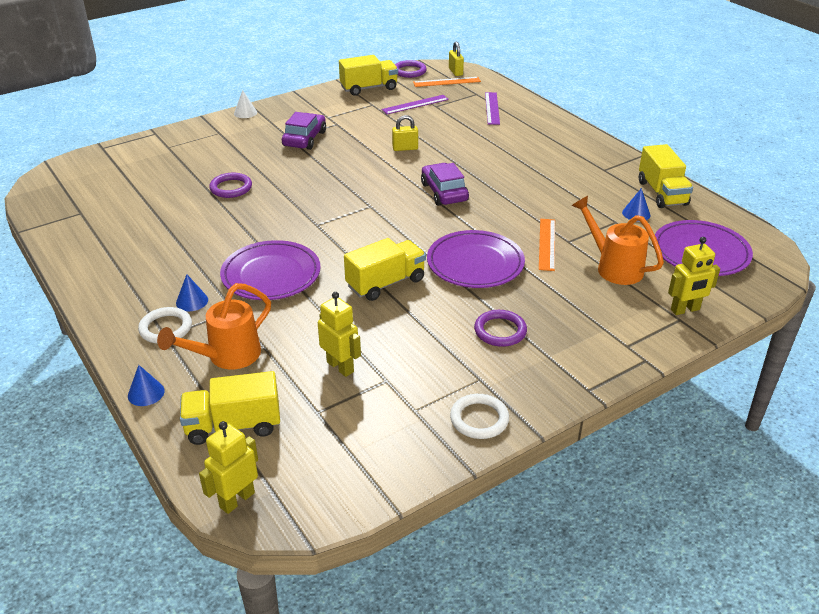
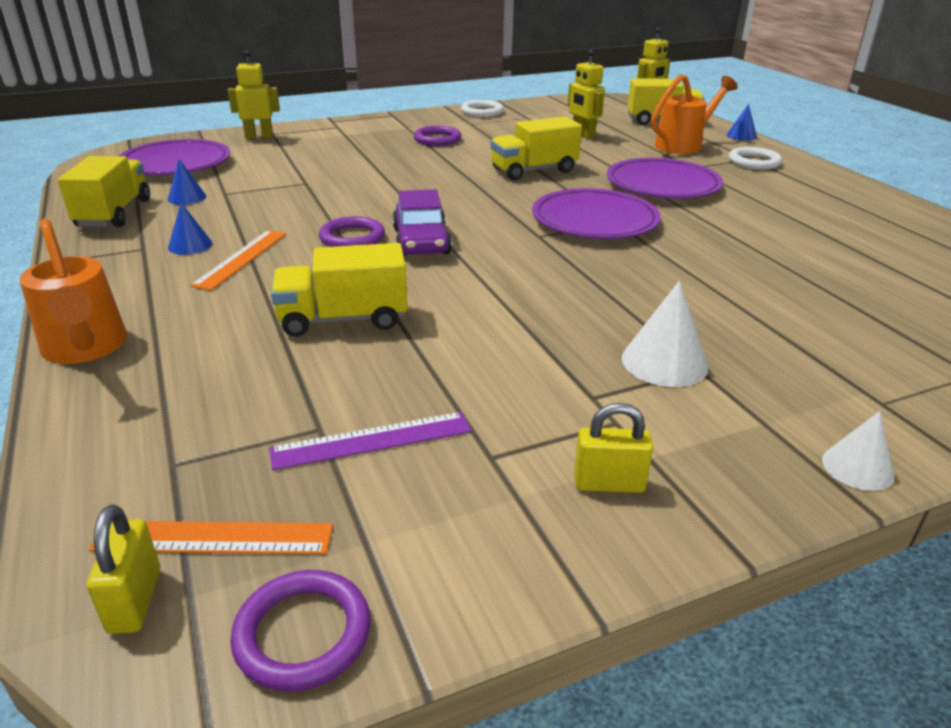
camera: 170 degrees left, 5 degrees down
(192, 301) = (741, 175): blue cone -> blue cone (190, 245)
(231, 188) = (770, 278): purple ring -> purple ring (352, 238)
(304, 139) = (664, 362): purple car -> white cone
(369, 88) = (486, 539): yellow truck -> yellow truck (343, 319)
(405, 148) = (452, 317): yellow padlock -> yellow padlock (609, 484)
(475, 264) = (429, 175): purple plate -> purple plate (594, 221)
(492, 108) = (184, 402): purple ruler -> none
(547, 244) = (333, 182): orange ruler -> orange ruler (241, 258)
(614, 267) = (283, 162): orange watering can -> orange watering can (86, 349)

